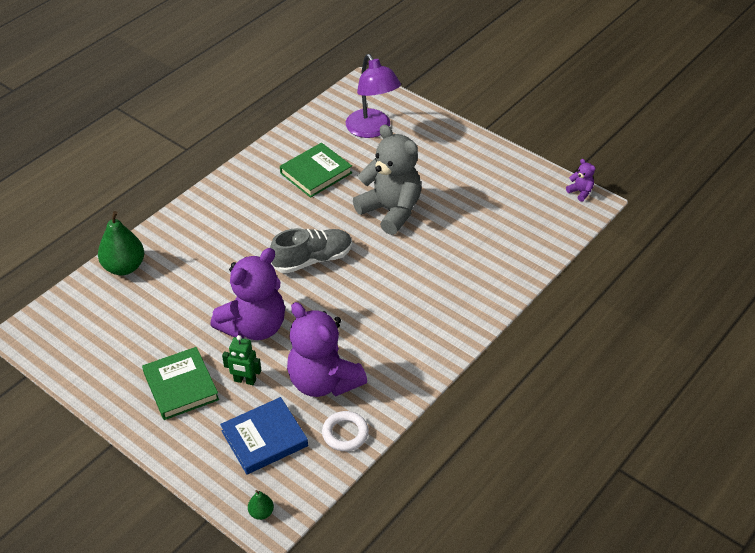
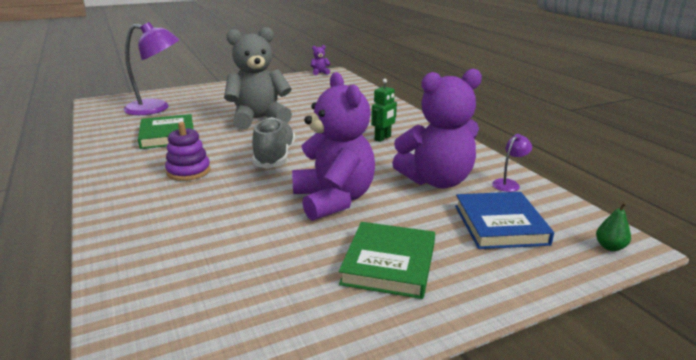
camera: 65 degrees left, 20 degrees down
(124, 267) = (132, 268): green pear -> none
(181, 386) = (389, 264): green book -> green book turned 75 degrees counterclockwise
(245, 380) = (408, 220): green robot -> green robot (383, 138)
(257, 223) = (188, 171): none -> purple stacking toy
(345, 433) = (509, 183): white ring -> purple lamp

